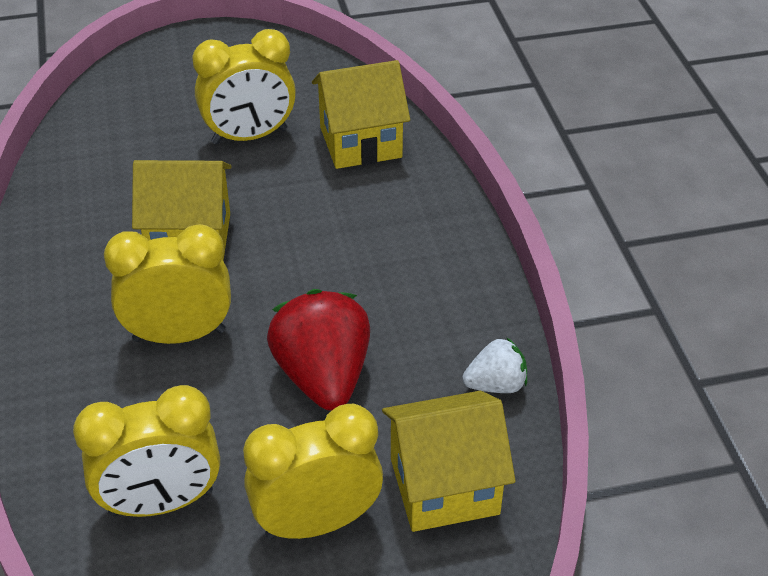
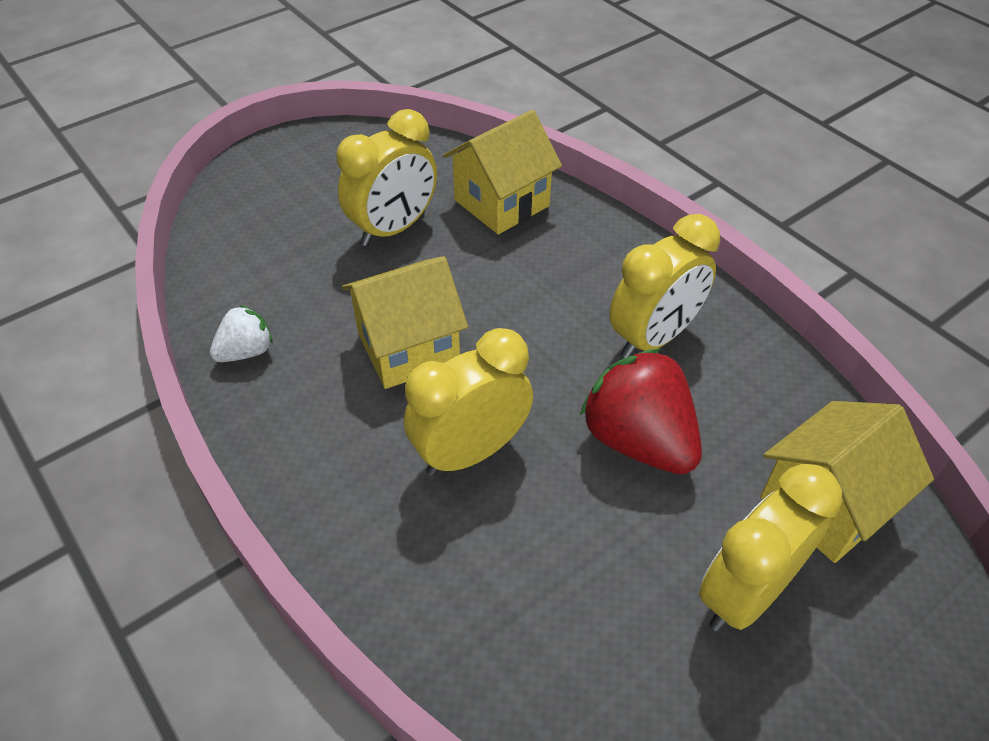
camera: 25 degrees left, 5 degrees up
(161, 502) = (584, 640): yellow clock -> yellow clock (653, 337)
(496, 385) = (791, 389): white strawberry -> white strawberry (246, 352)

